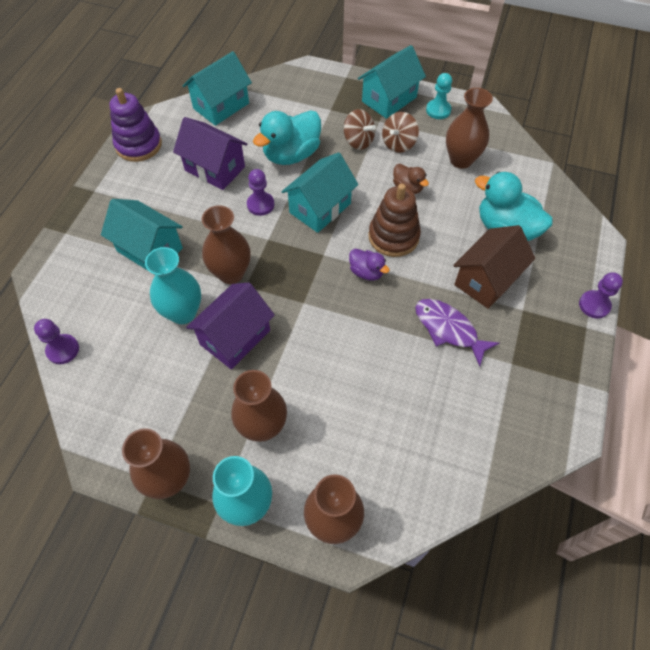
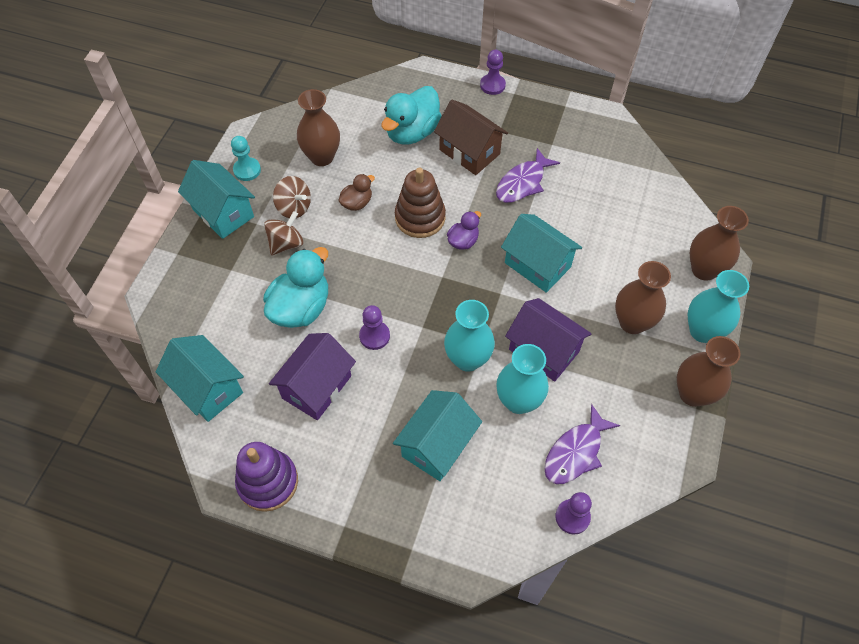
camera: 90 degrees left, 0 degrees up
(123, 357) = (575, 452): none -> purple fish
(231, 273) = (467, 359): brown vase -> turquoise vase
(291, 155) = (301, 308): turquoise duck -> turquoise duck turned 105 degrees counterclockwise
(320, 208) = (381, 279): turquoise house -> turquoise house (537, 265)

